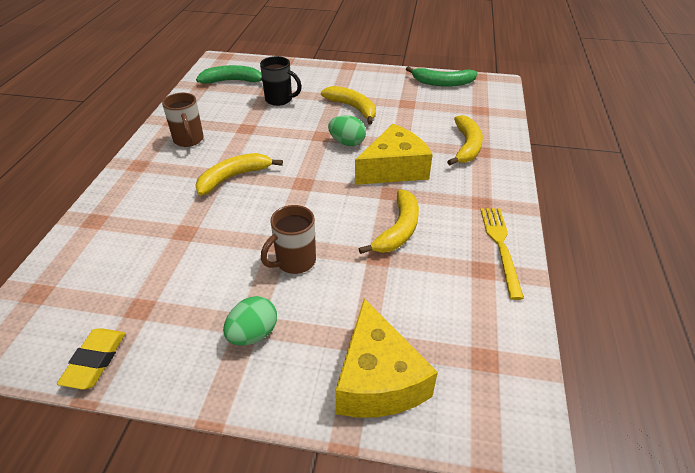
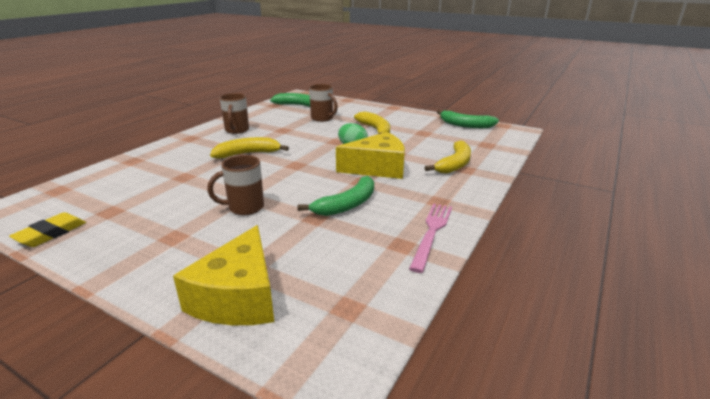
camera: 20 degrees right, 15 degrees down
(253, 334) = (170, 244): green egg -> none
(280, 100) = (322, 118): black mug -> brown mug
(398, 230) = (347, 205): yellow banana -> green banana
(500, 246) = (432, 232): yellow fork -> pink fork

